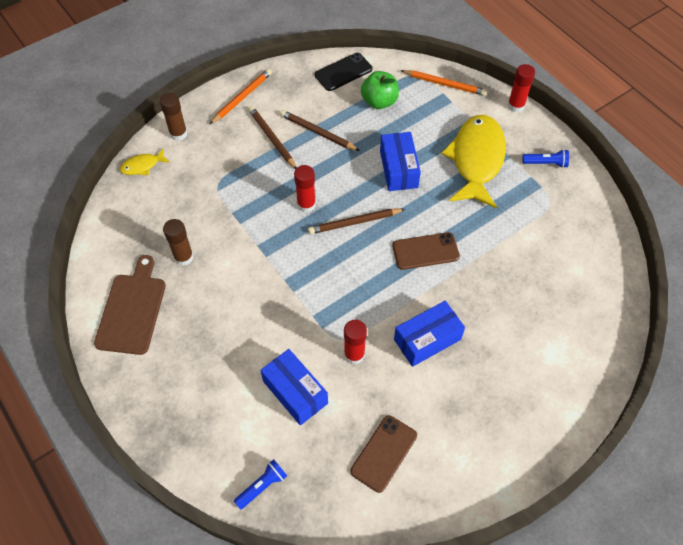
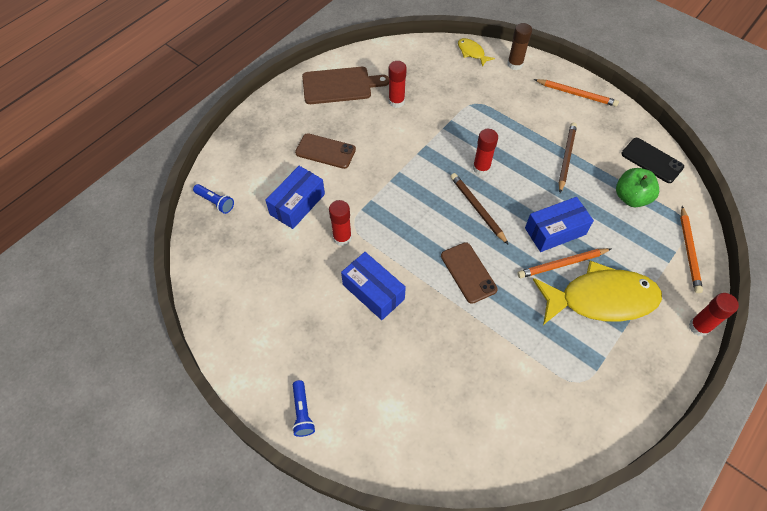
camera: 75 degrees right, 0 degrees up
(183, 257) = (396, 102): brown glue stick -> red glue stick
(272, 139) = (541, 126): brown pencil -> none
(384, 453) = (257, 279): brown phone -> brown phone (325, 151)
(435, 175) = (562, 264): none -> orange pencil
(546, 163) = (631, 371): blue flashlight -> blue flashlight (302, 412)

